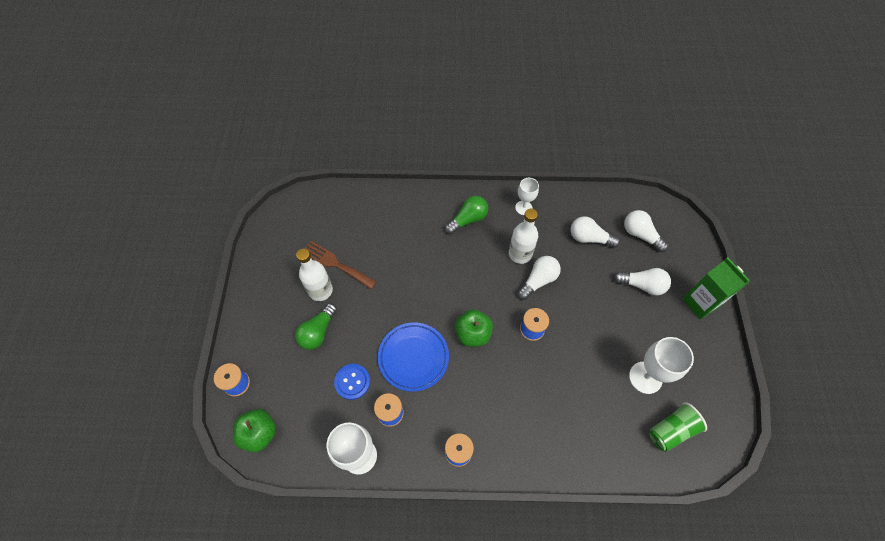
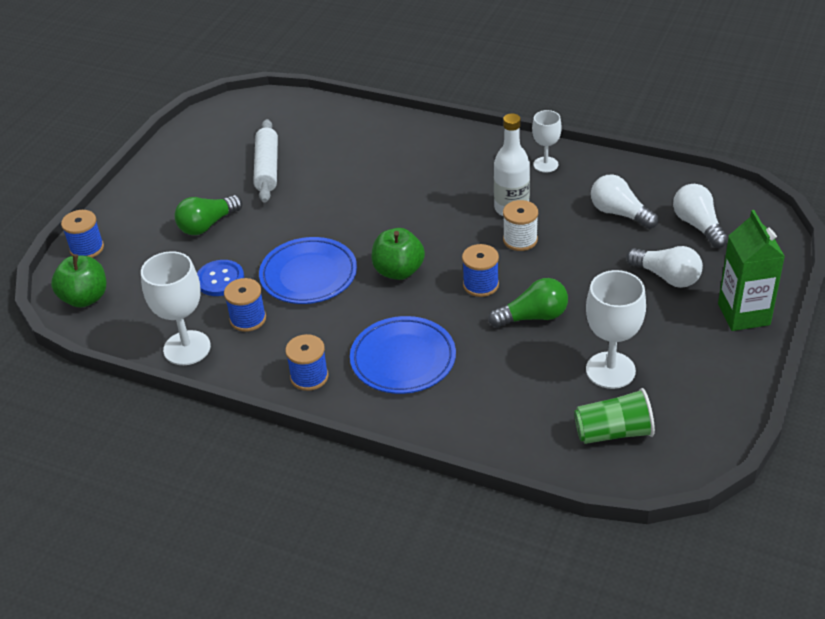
camera: 25 degrees right, 20 degrees down
(320, 290) = (234, 188): white bottle -> none
(336, 264) = (267, 168): brown fork -> white rolling pin
(468, 219) = (462, 161): green light bulb -> green light bulb (533, 317)
(513, 414) = (403, 360): none -> blue plate
(538, 280) = (520, 240): white light bulb -> white spool

